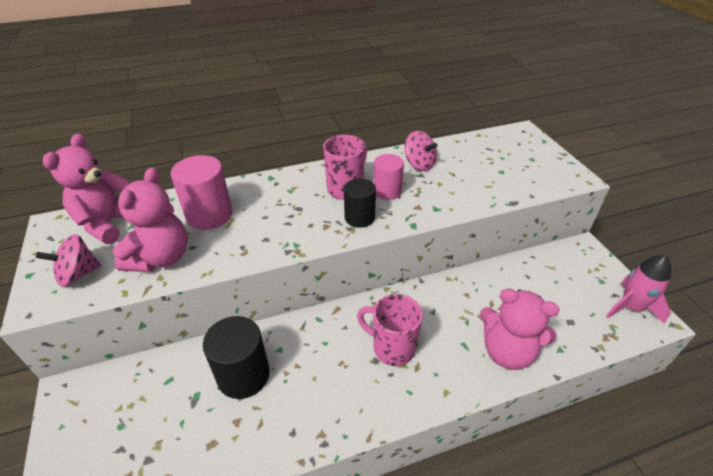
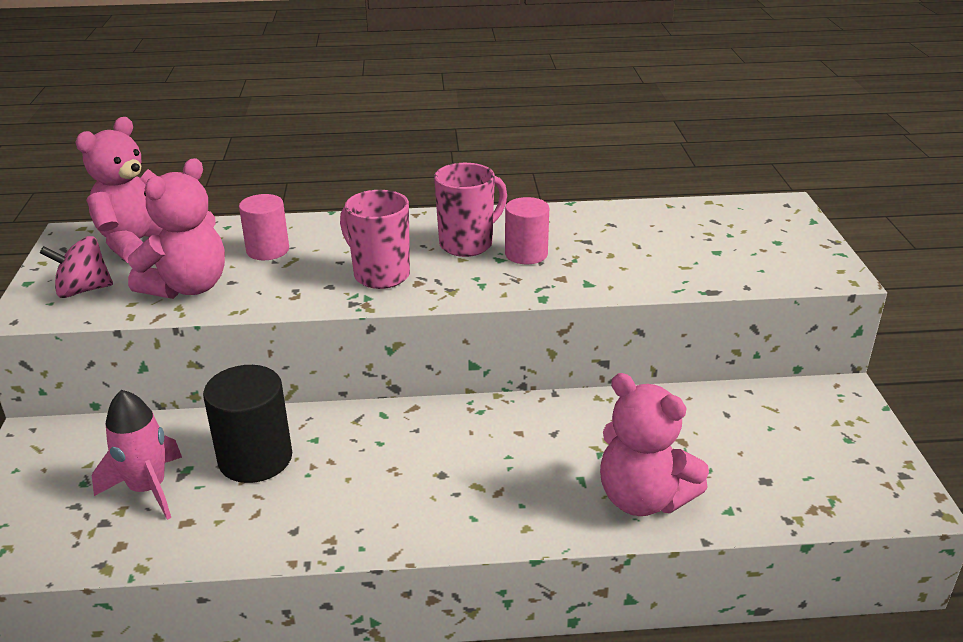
camera: 15 degrees right, 10 degrees down
(209, 215) = (268, 250): pink cylinder -> pink cylinder, size x0.66
(359, 217) = (470, 279): black cylinder -> none
(392, 348) = (472, 465): pink mug -> pink mug (380, 275)
(419, 164) = (592, 228): pink spinning top -> none
(630, 307) = (878, 479): pink rocket -> pink rocket (148, 489)

